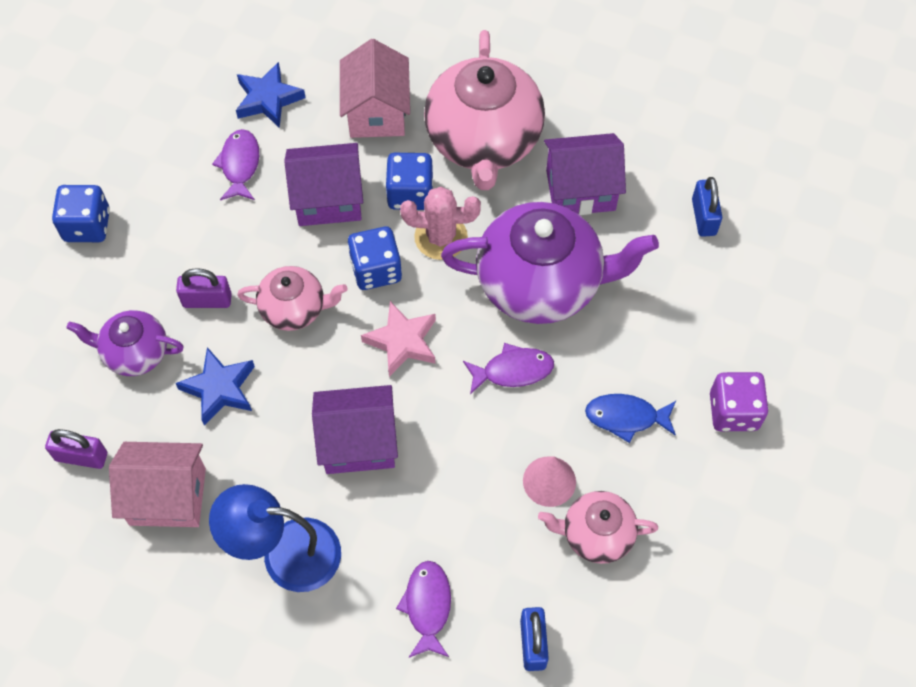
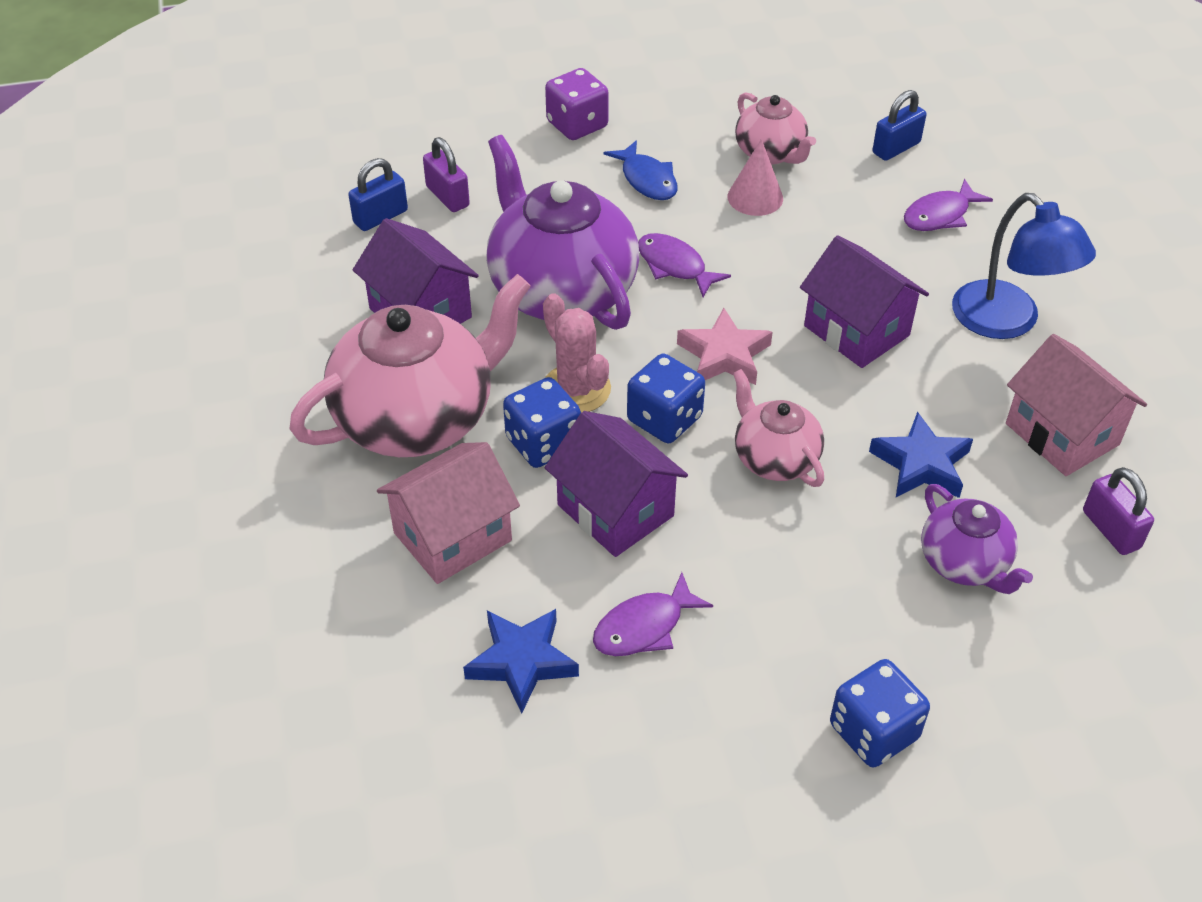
camera: 125 degrees left, 15 degrees down
(207, 300) = (842, 540): purple padlock -> purple padlock (447, 196)

